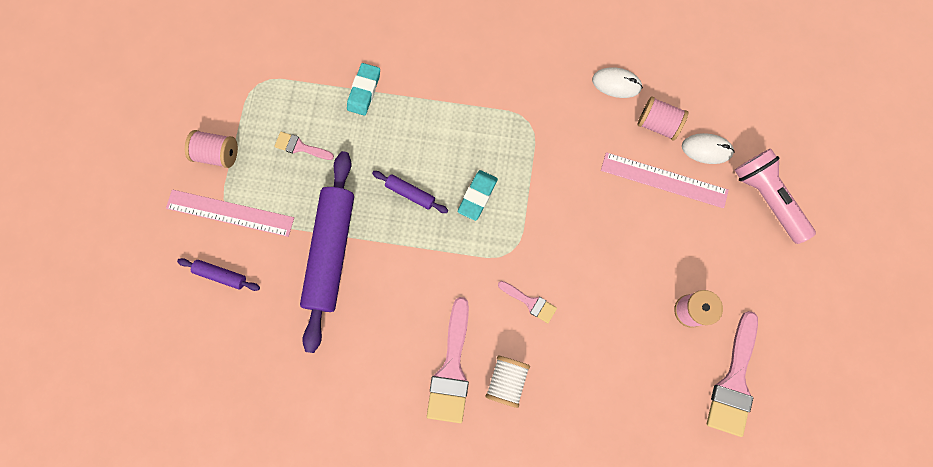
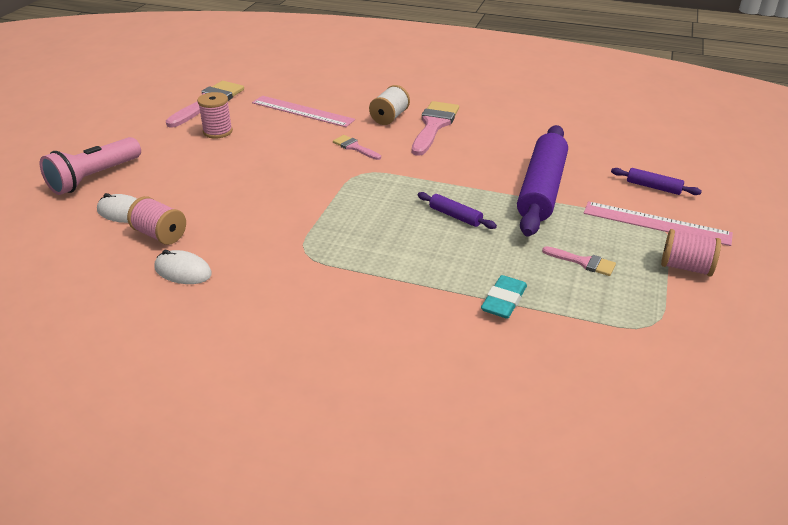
camera: 170 degrees left, 40 degrees down
(477, 196) = (383, 207): turquoise eraser -> none
(664, 180) = (184, 198): pink ruler -> pink ruler (302, 111)
(766, 198) = (94, 178): pink flashlight -> pink flashlight turned 60 degrees clockwise

